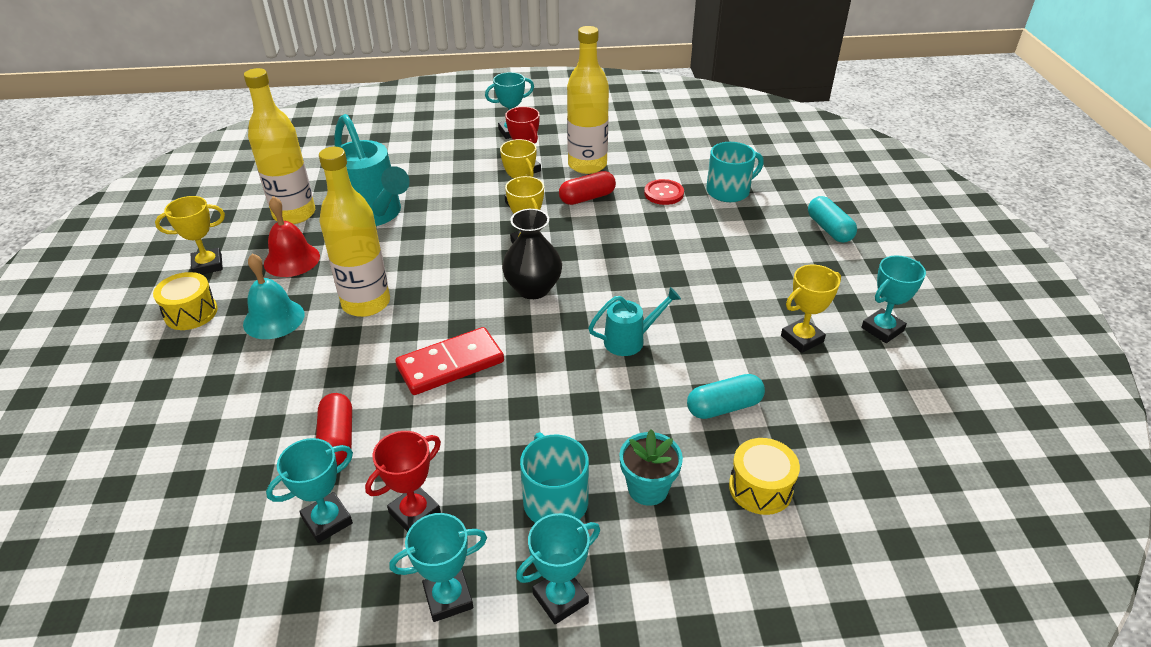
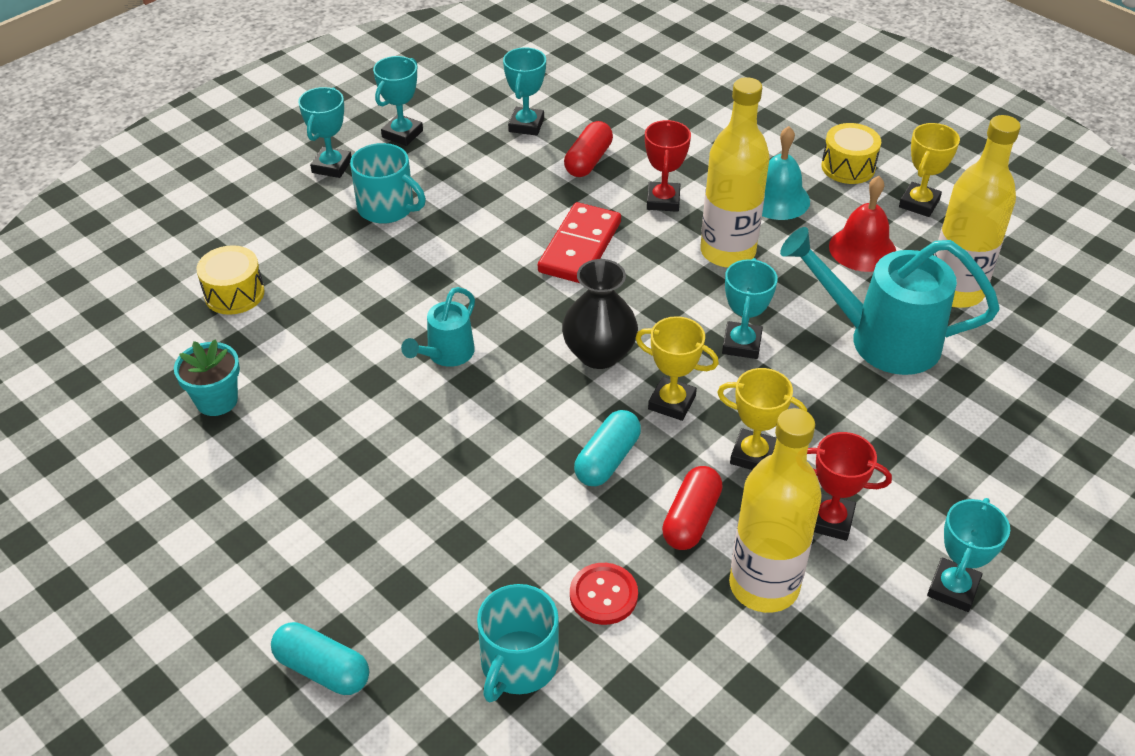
camera: 140 degrees right, 5 degrees up
(337, 439) = (588, 161): red capsule -> red capsule turned 75 degrees clockwise
(414, 513) = (476, 155): red trophy -> red trophy (663, 200)
(648, 489) = (324, 248): turquoise flower pot -> turquoise flower pot (217, 400)
(724, 407) = (306, 340): turquoise capsule -> turquoise capsule (607, 459)
(802, 339) = (270, 456): yellow trophy -> none
(882, 329) = (182, 522): turquoise trophy -> turquoise trophy (741, 344)

